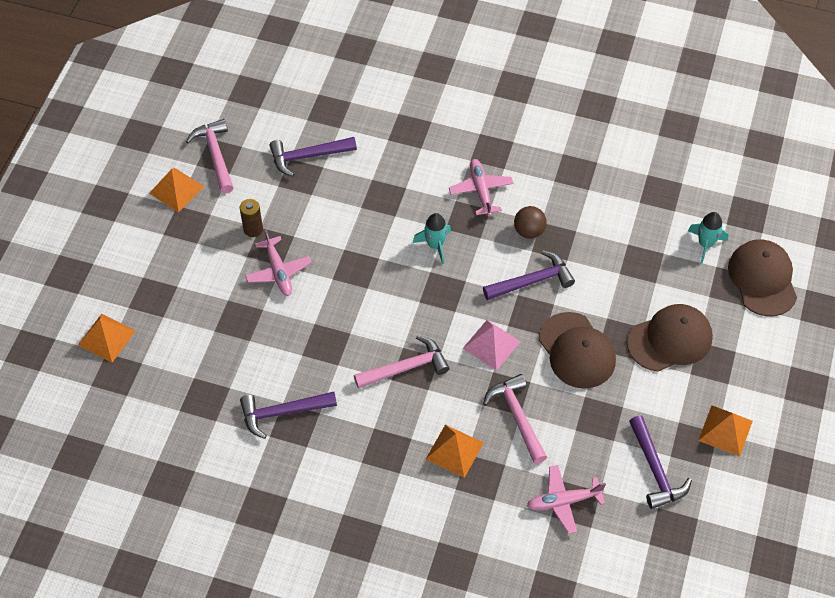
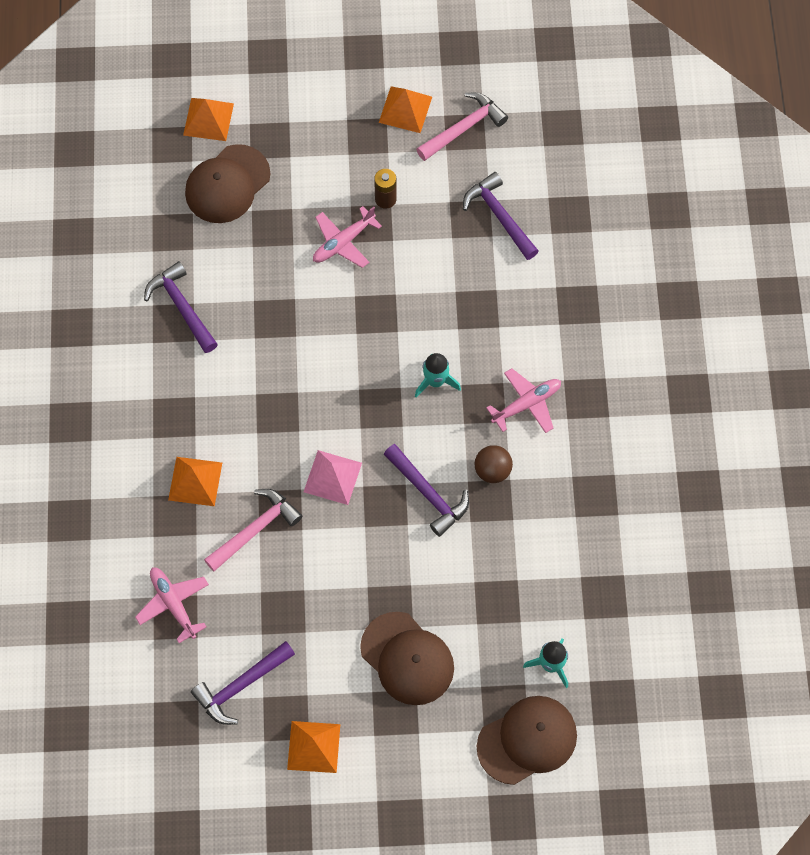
camera: 70 degrees right, 10 degrees up
(406, 367) = (274, 403): pink hammer -> none
(577, 350) = (357, 565): brown cap -> brown cap (227, 184)

